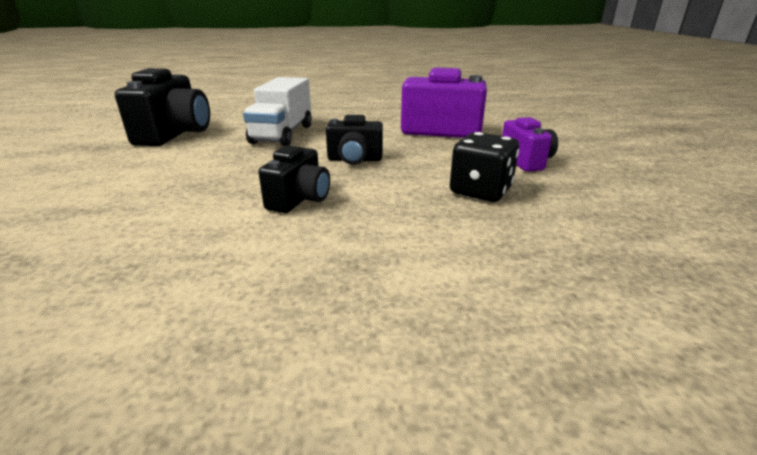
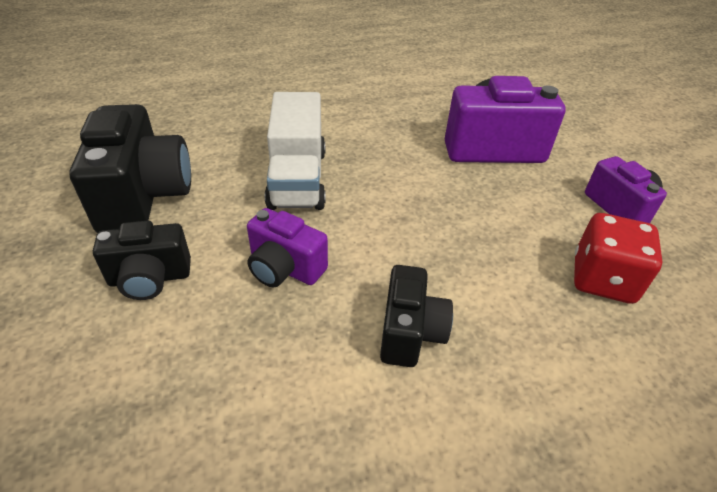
camera: 15 degrees left, 15 degrees up
(236, 167) = (284, 268): none -> purple camera
(355, 159) = (425, 230): black camera -> black camera (150, 278)
(480, 191) = (602, 279): black dice -> red dice

